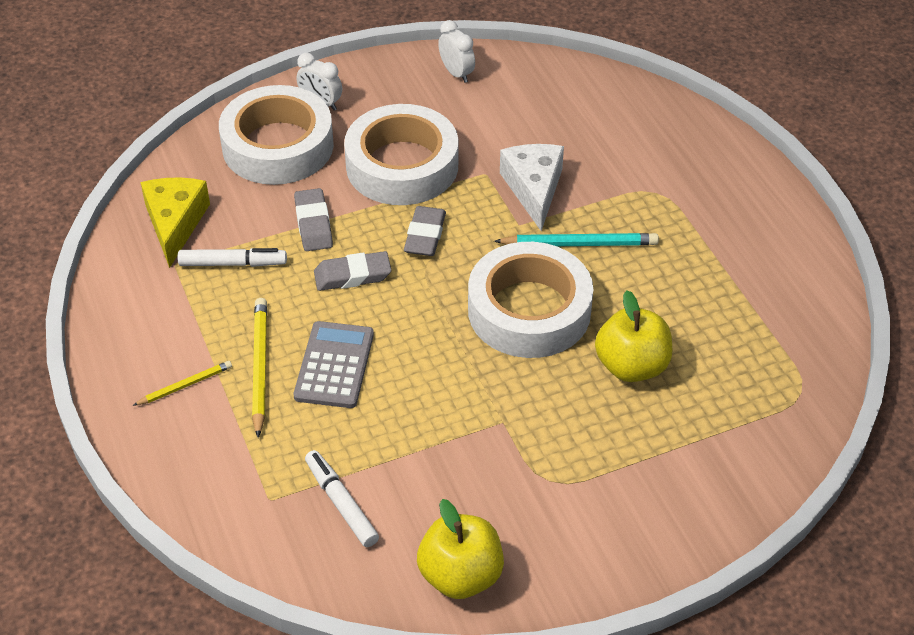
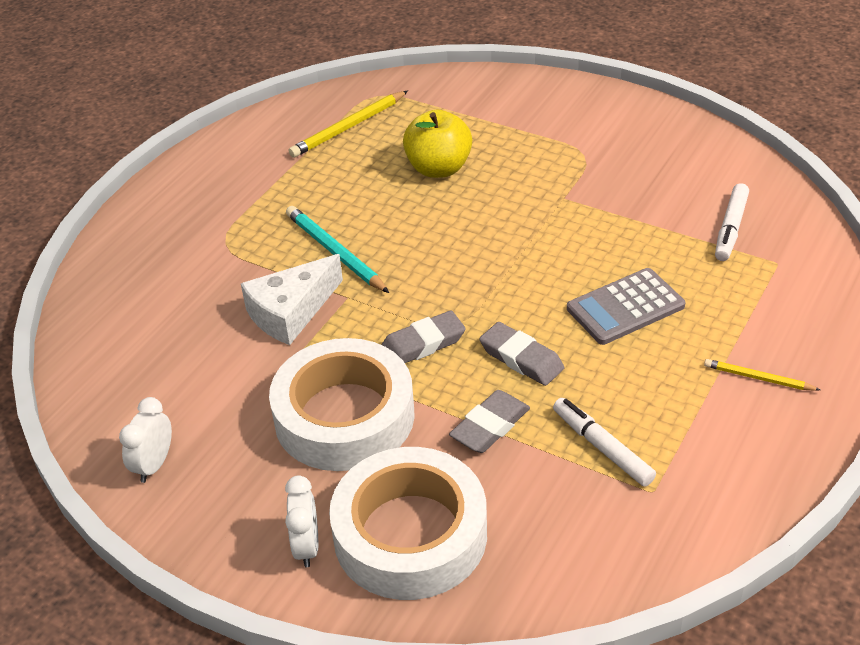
camera: 125 degrees left, 5 degrees down
(175, 223) = (606, 533): yellow cheese -> none
(260, 367) = (683, 347): yellow pencil -> yellow pencil (348, 127)
(460, 575) = (704, 151): yellow apple -> none
(529, 310) = (441, 240): white tape -> none

